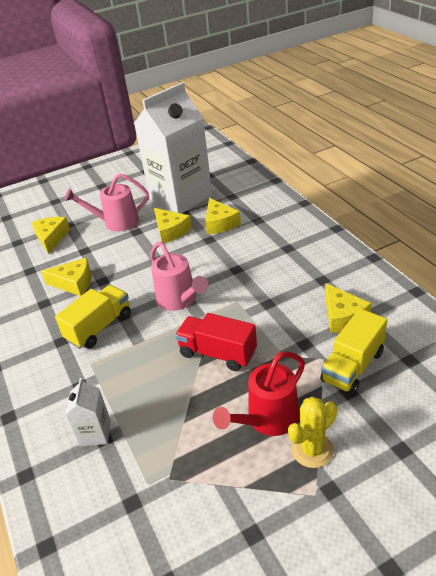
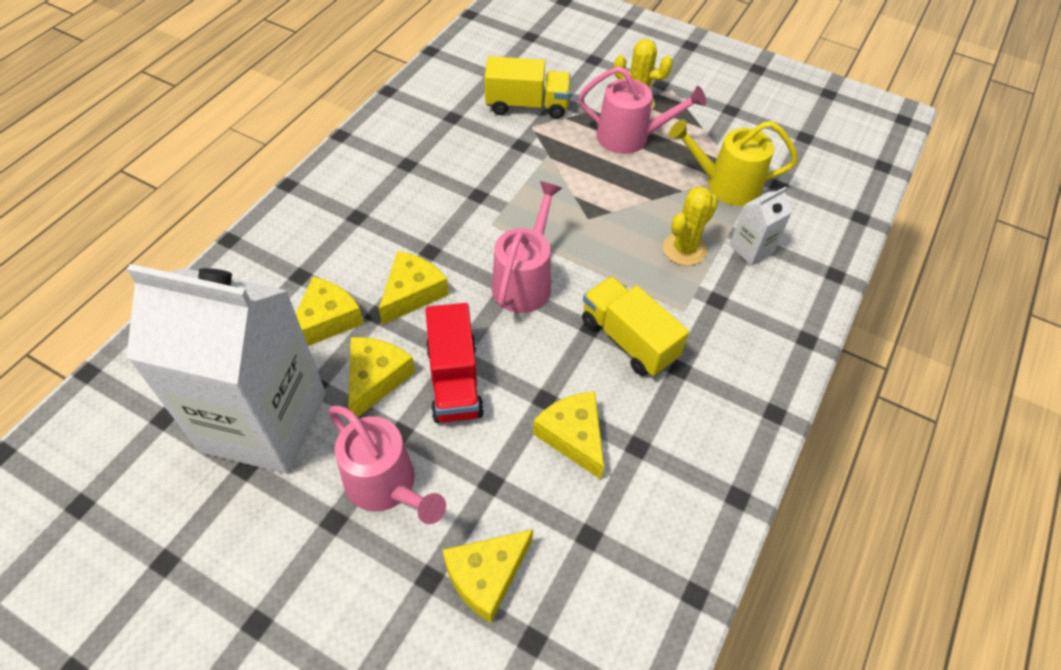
camera: 130 degrees left, 15 degrees up
(99, 327) = (628, 339): yellow truck -> yellow truck turned 45 degrees clockwise
(132, 391) = (684, 249): none -> yellow cactus
(165, 458) = (725, 185): none -> yellow watering can
(218, 353) = (582, 204): red truck -> red truck (454, 380)
(267, 420) = (630, 137): red watering can -> pink watering can
(342, 316) = (461, 130): yellow cheese -> yellow cheese (412, 293)

